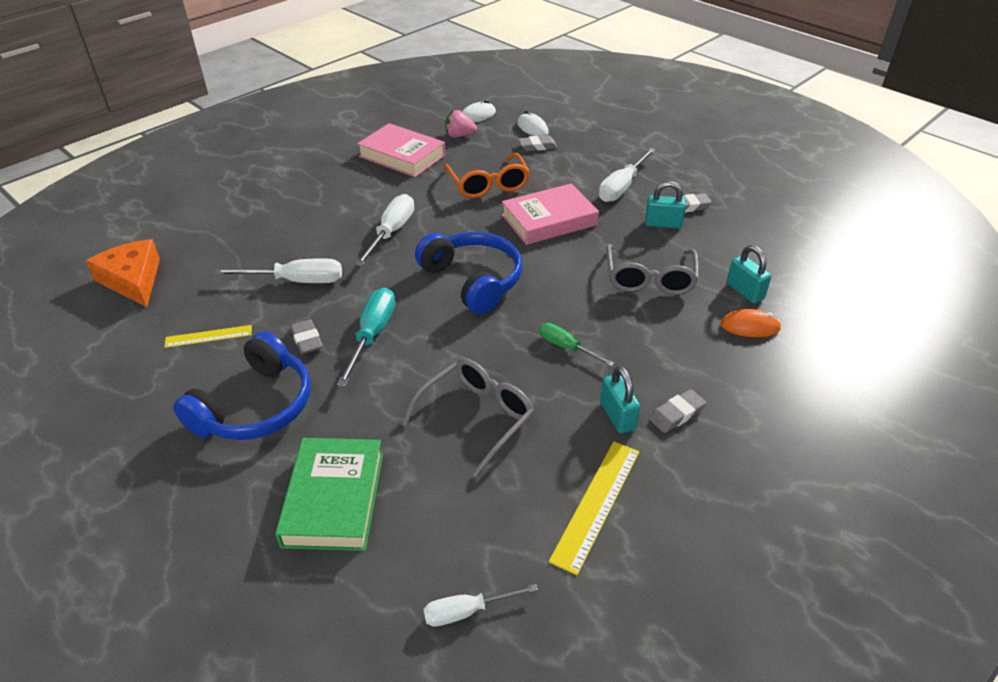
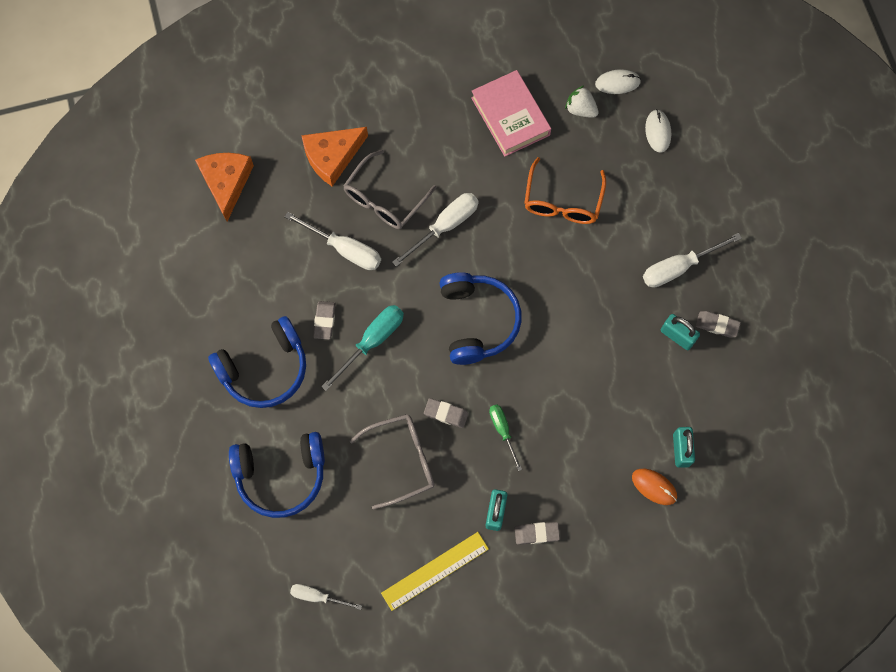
camera: 30 degrees right, 30 degrees up
(208, 336) = (259, 279): yellow ruler -> none
(245, 227) = (332, 157): none -> orange cheese
(334, 499) = (281, 476): green book -> blue headphones
(459, 135) = (580, 109): pink strawberry -> white strawberry
(537, 146) = (643, 165): grey eraser -> grey eraser (446, 414)
(549, 220) = (584, 279): pink book -> none
(649, 279) = (616, 395): grey glasses -> grey glasses (384, 199)

